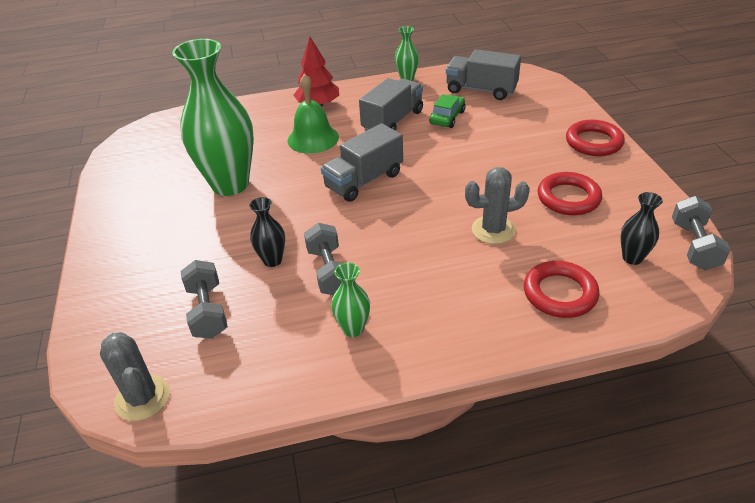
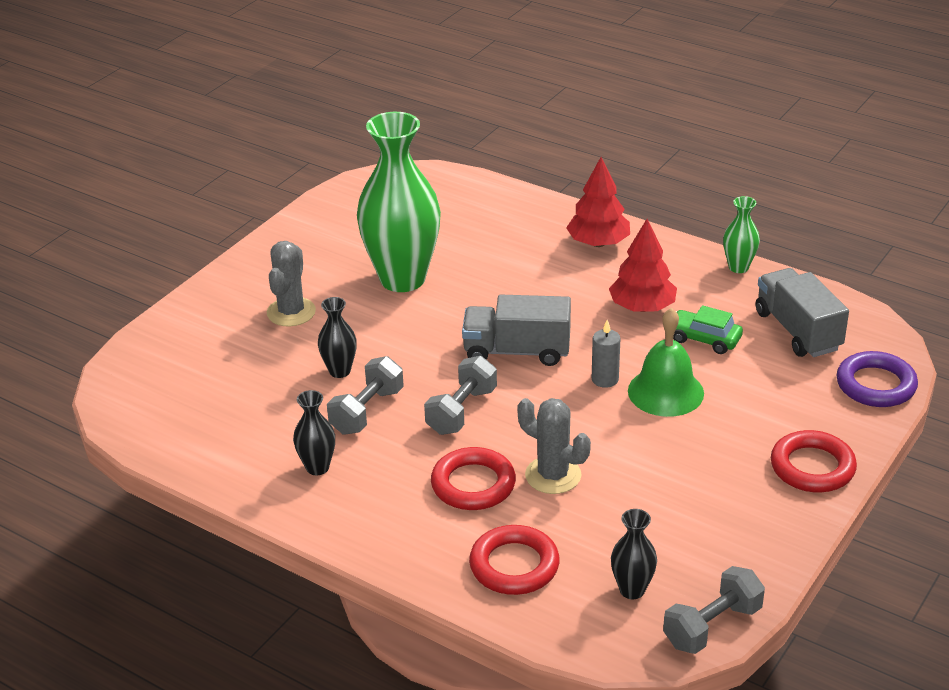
camera: 45 degrees right, 5 degrees down
(142, 398) = (127, 409): grey cactus -> grey cactus (291, 312)
(207, 311) = (242, 378): grey dumbbell -> grey dumbbell (461, 411)
(313, 138) = (537, 278): green bell -> green bell (665, 392)
(353, 329) = (317, 467): green vase -> black vase
(392, 121) = (642, 307): grey truck -> red tree
(434, 165) = (605, 379): none -> grey candle
(447, 118) = (704, 339): green car -> green car turned 135 degrees counterclockwise
(552, 92) = (876, 385): none -> purple ring
(568, 198) = (676, 499): red ring -> red ring (473, 484)

